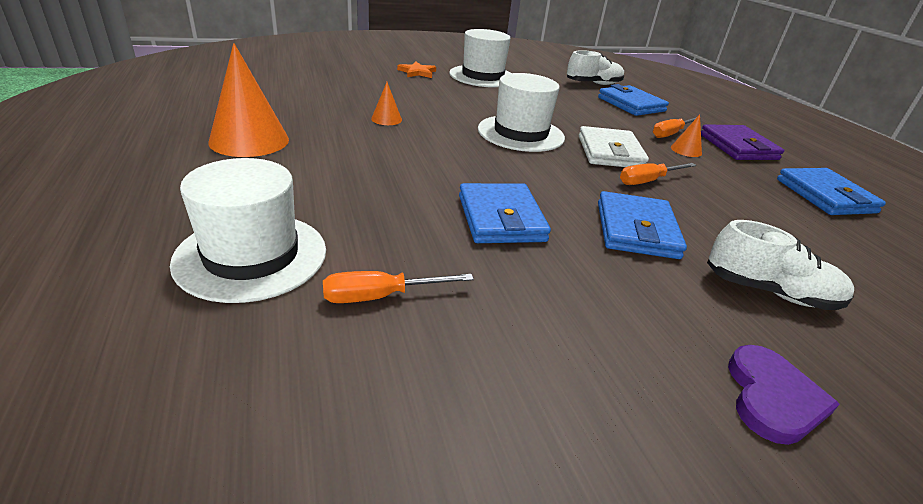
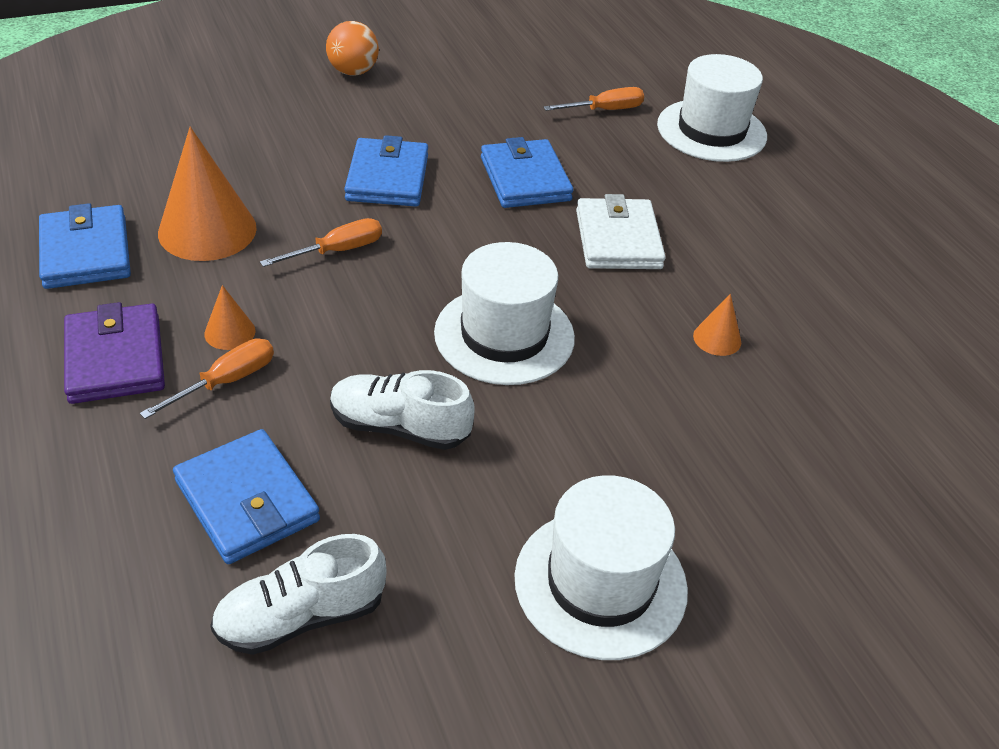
camera: 175 degrees right, 10 degrees up
(249, 140) = (843, 260): orange cone -> orange cone (207, 230)
(417, 72) = (757, 562): orange star -> none
(610, 152) = (367, 306): white wallet -> white wallet (618, 239)
(769, 291) = (295, 129): white shoe -> white shoe (400, 427)
(772, 398) = (353, 72): purple heart -> orange ball

